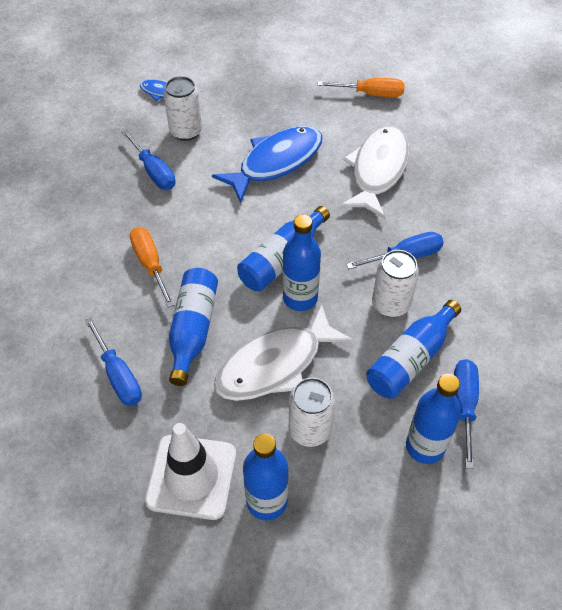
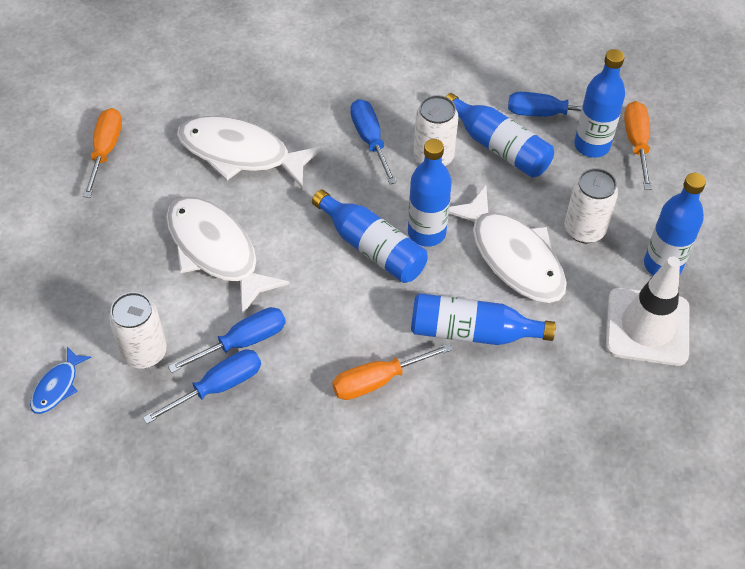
camera: 90 degrees left, 0 degrees up
(118, 375) = (537, 402): blue screwdriver -> blue screwdriver (242, 342)
(276, 162) = (216, 251): blue fish -> white fish
(435, 494) = (636, 143): none -> orange screwdriver

